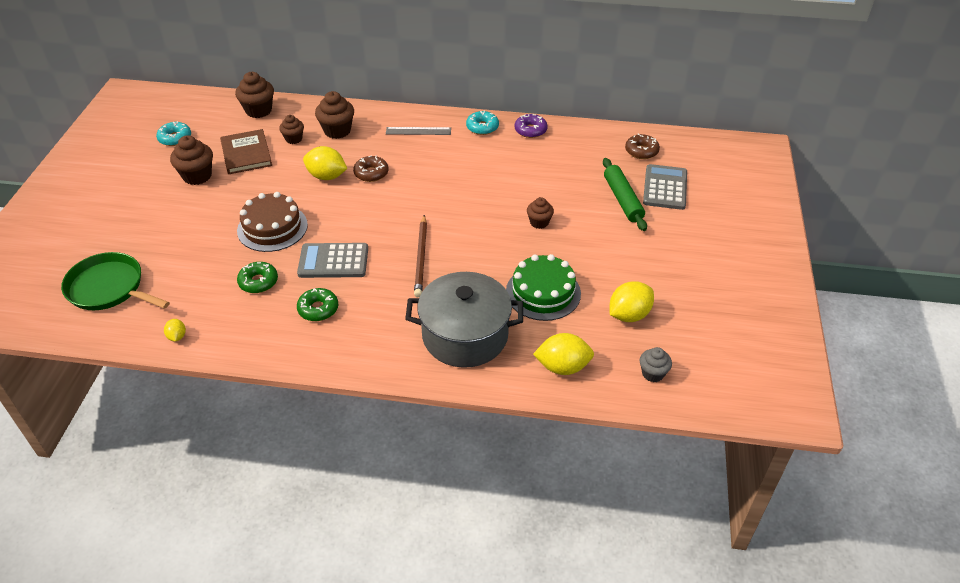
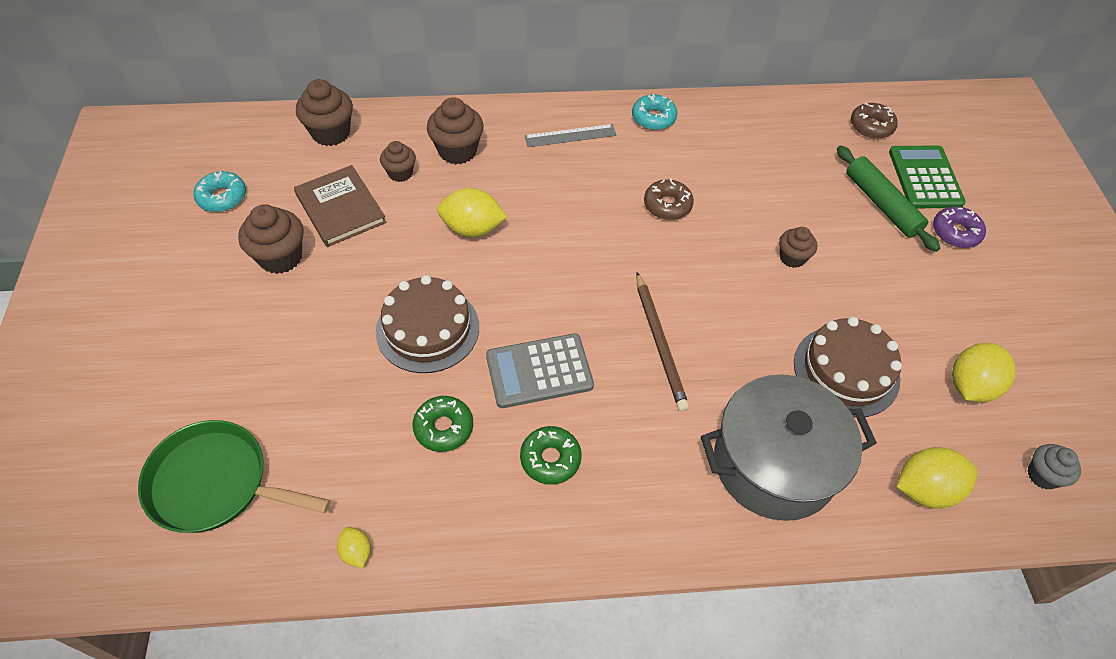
camera: 15 degrees left, 10 degrees up
(371, 173) = (533, 214): brown donut -> brown donut (667, 205)
(530, 130) = (718, 114): purple donut -> purple donut (955, 232)
(543, 292) = (846, 371): green cake -> brown cake
(665, 188) = (925, 178): grey calculator -> green calculator

